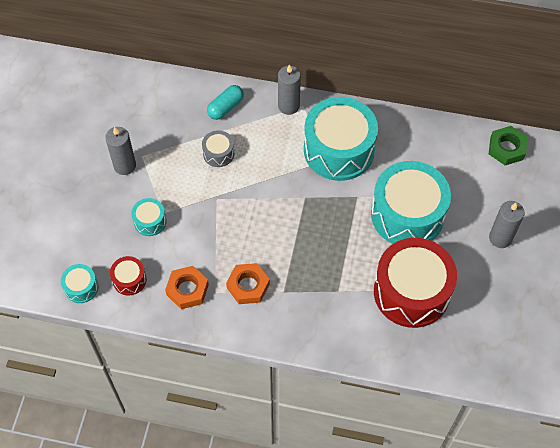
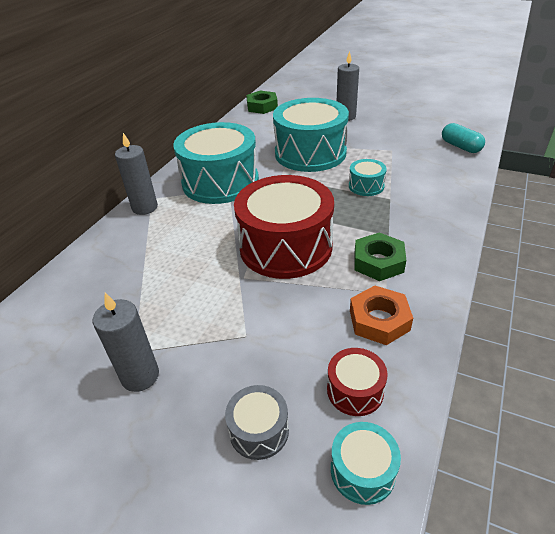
camera: 75 degrees left, 20 degrees down
(150, 221) = (255, 352): turquoise drum -> turquoise drum (366, 186)
(218, 153) = (176, 268): grey drum -> grey drum (259, 430)
(225, 107) = (111, 256): turquoise capsule -> turquoise capsule (460, 146)
(248, 286) = (378, 262): orange nut -> green nut
(411, 292) = (394, 159): red drum -> red drum (285, 246)

